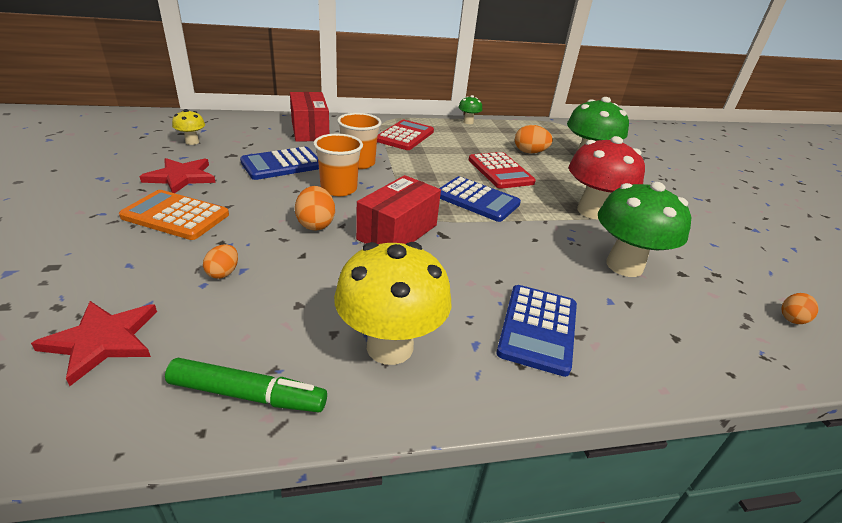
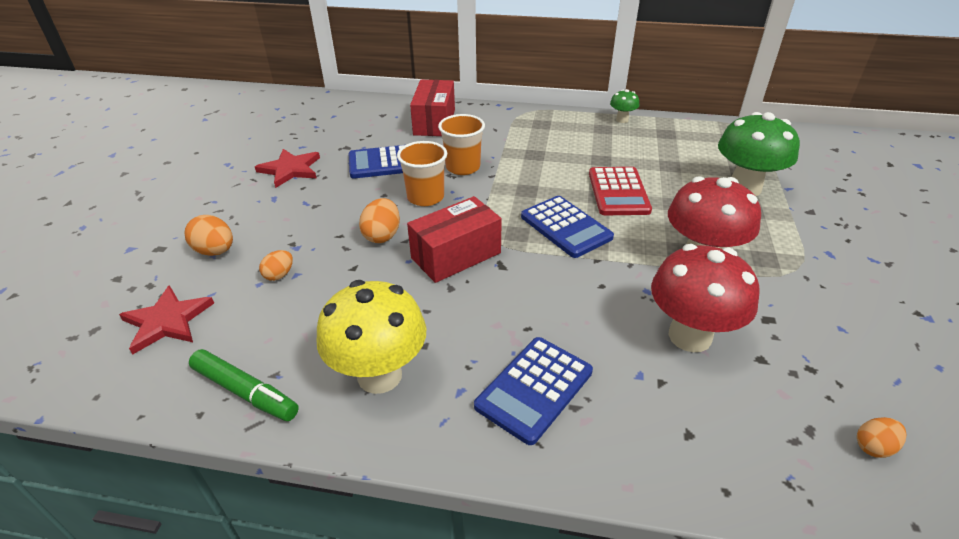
camera: 25 degrees right, 5 degrees up
(176, 216) = (268, 211): orange calculator -> none
(192, 142) = (317, 129): yellow mushroom -> none
(405, 136) = (533, 135): red calculator -> none
(529, 152) = (674, 169): orange egg -> orange egg (215, 251)
(624, 266) = (690, 336): green mushroom -> red mushroom

